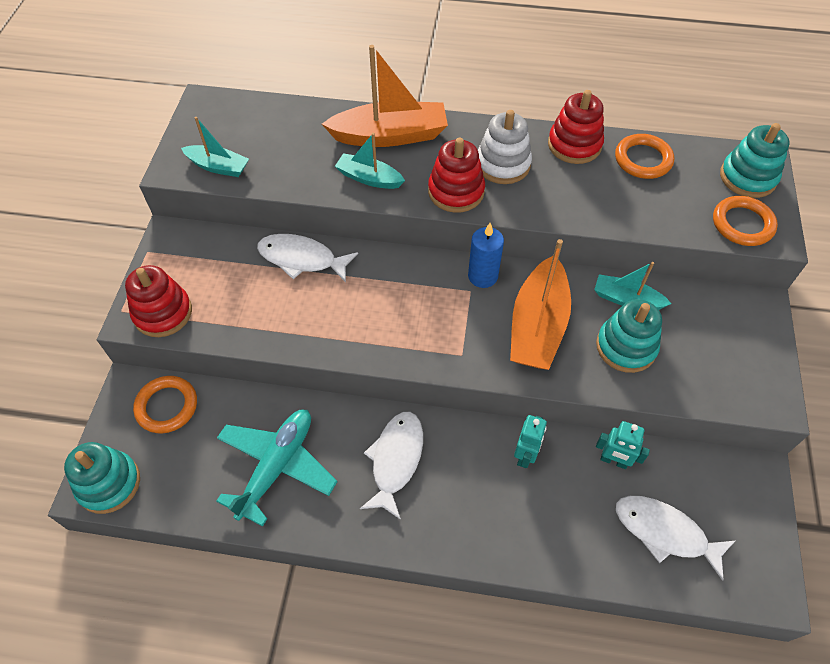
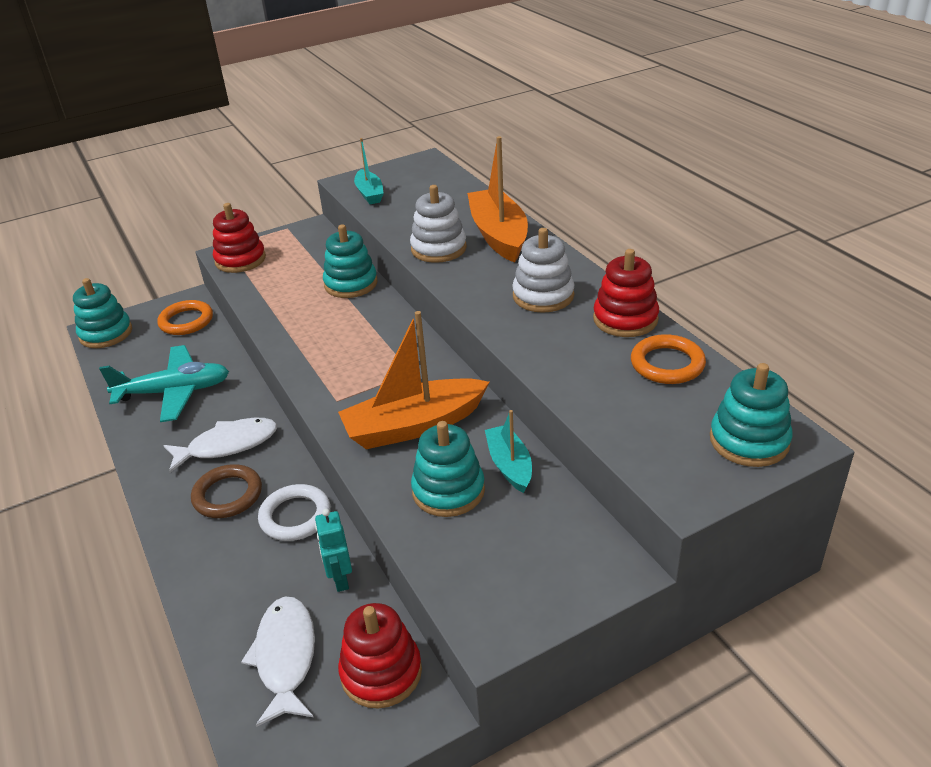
camera: 55 degrees right, 20 degrees down
(302, 259) = (351, 284): white fish -> turquoise stacking toy
(369, 178) = (438, 249): turquoise boat -> white stacking toy
(390, 135) = (498, 235): orange boat -> orange boat turned 150 degrees counterclockwise
(456, 191) = (478, 289): red stacking toy -> red stacking toy (381, 672)
(461, 489) = (228, 495): none -> brown ring
(482, 276) = (436, 371): blue candle -> none
(525, 455) = (295, 516): turquoise robot -> white ring
(742, 224) = (670, 464): orange ring -> none

